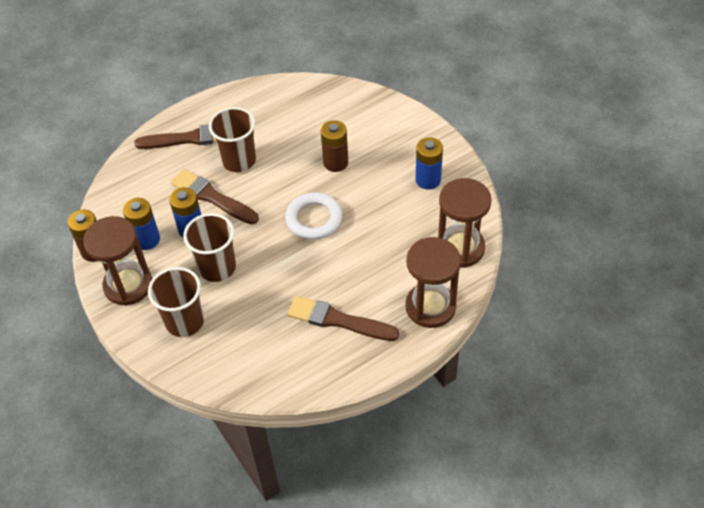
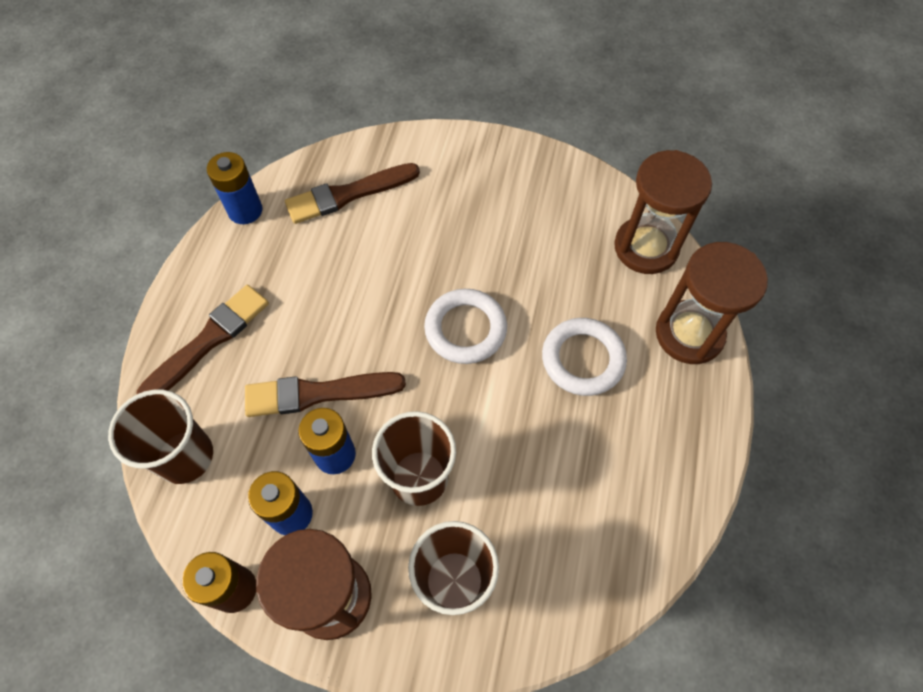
camera: 45 degrees left, 10 degrees up
(238, 160) = (302, 323): brown cup -> brown cup (185, 456)
(335, 163) = (419, 246): brown battery -> none
(338, 320) = (619, 427): brown brush -> brown brush (348, 194)
(357, 276) = (583, 359): none -> white ring
(428, 180) = (535, 197): blue battery -> blue battery (245, 210)

